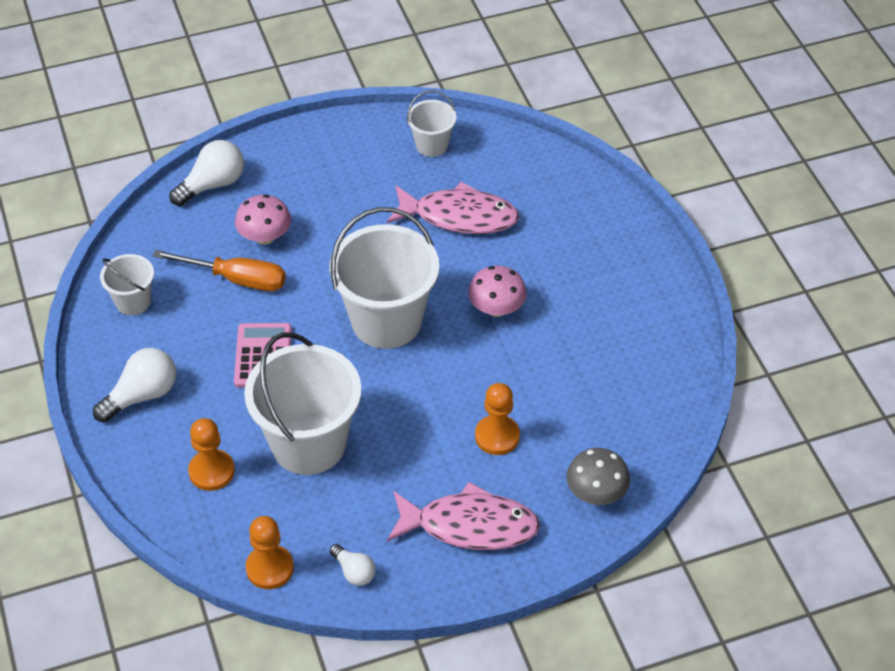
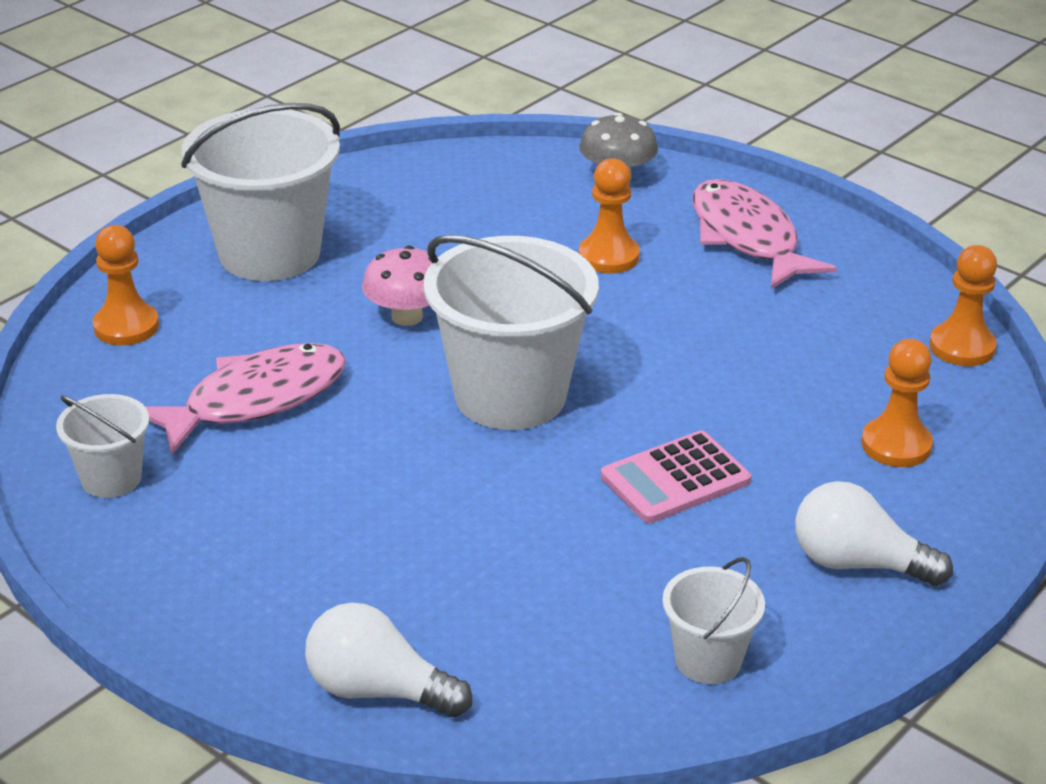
camera: 120 degrees left, 15 degrees down
(236, 279) = (561, 567): orange screwdriver -> none
(265, 237) = (449, 575): pink mushroom -> none
(308, 444) = (769, 385): white bucket -> white bucket (269, 253)
(354, 572) = (893, 290): white light bulb -> none
(459, 216) = (256, 400): pink fish -> pink fish turned 75 degrees clockwise
(568, 188) = (126, 326): none -> orange pawn

